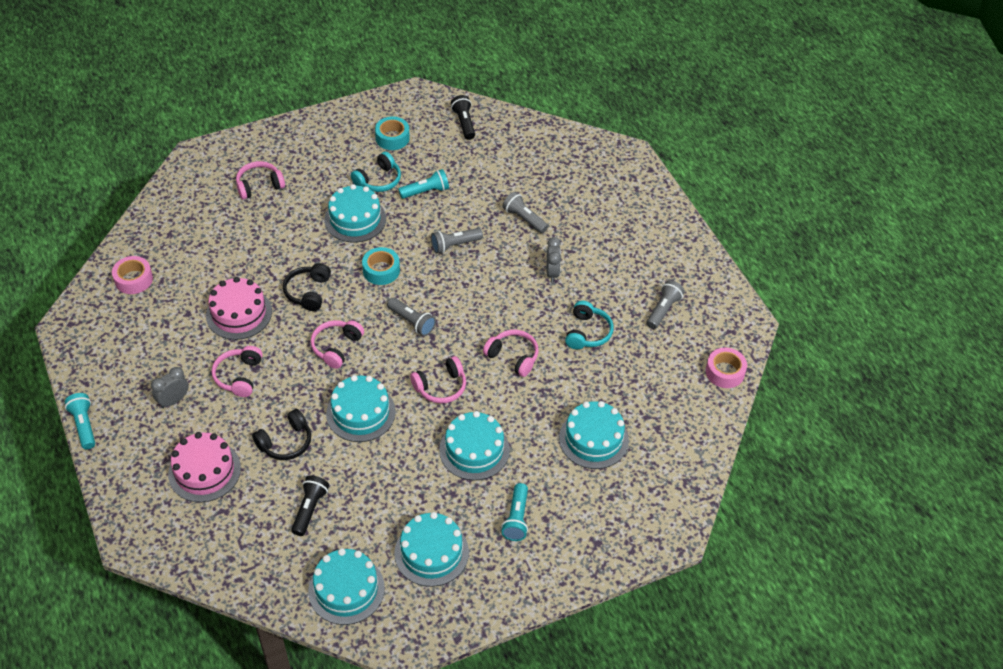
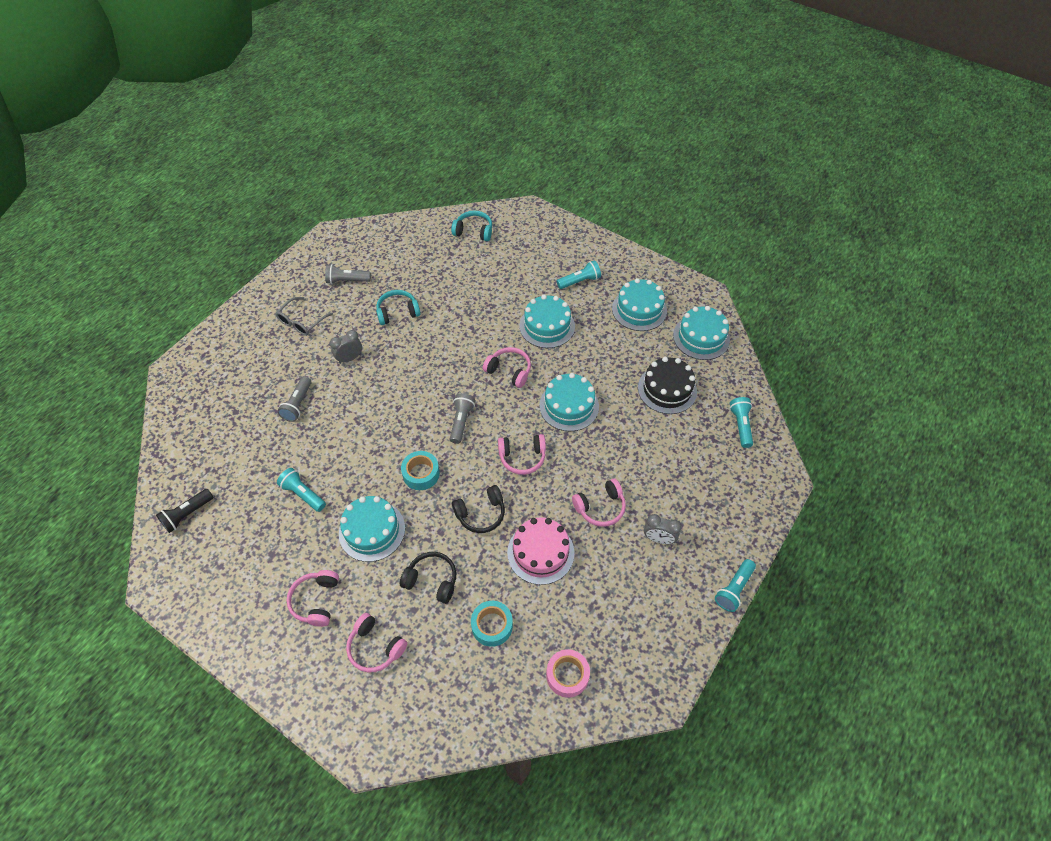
camera: 120 degrees left, 5 degrees up
(204, 471) = (695, 472): pink cake -> none
(215, 546) = (740, 425): none -> turquoise flashlight
(286, 442) = (630, 436): black headphones -> black headphones (432, 580)
(310, 509) = (667, 389): black flashlight -> black cake
(378, 180) = (309, 542): turquoise headphones -> turquoise headphones (474, 231)
(392, 138) = (240, 565): turquoise tape -> turquoise tape (492, 626)
(454, 245) = (358, 437): grey flashlight -> none
(513, 357) = (450, 343): pink headphones -> pink headphones (316, 601)
(593, 439) = (489, 271): turquoise cake -> none
(627, 255) = (301, 322): none -> grey glasses
(725, 372) = (384, 231): pink tape -> none

